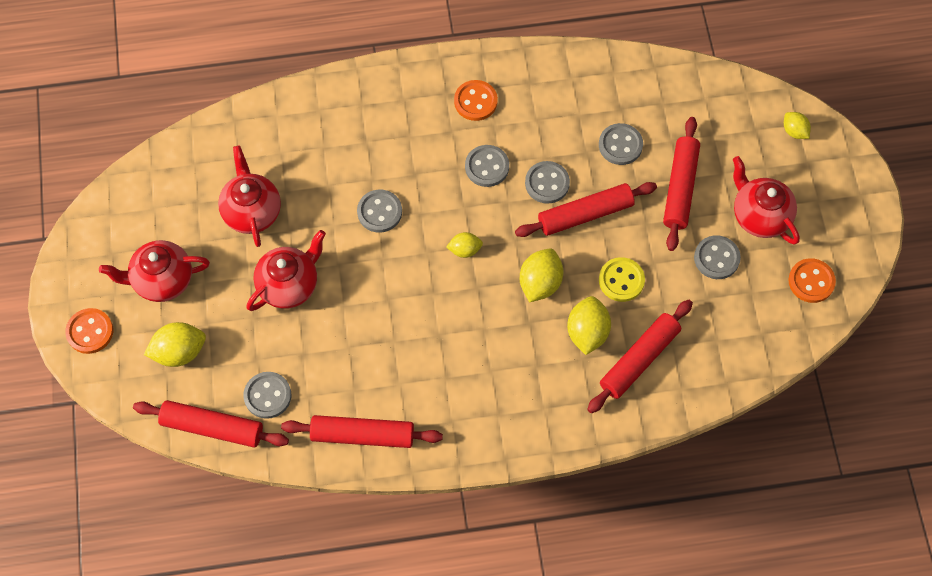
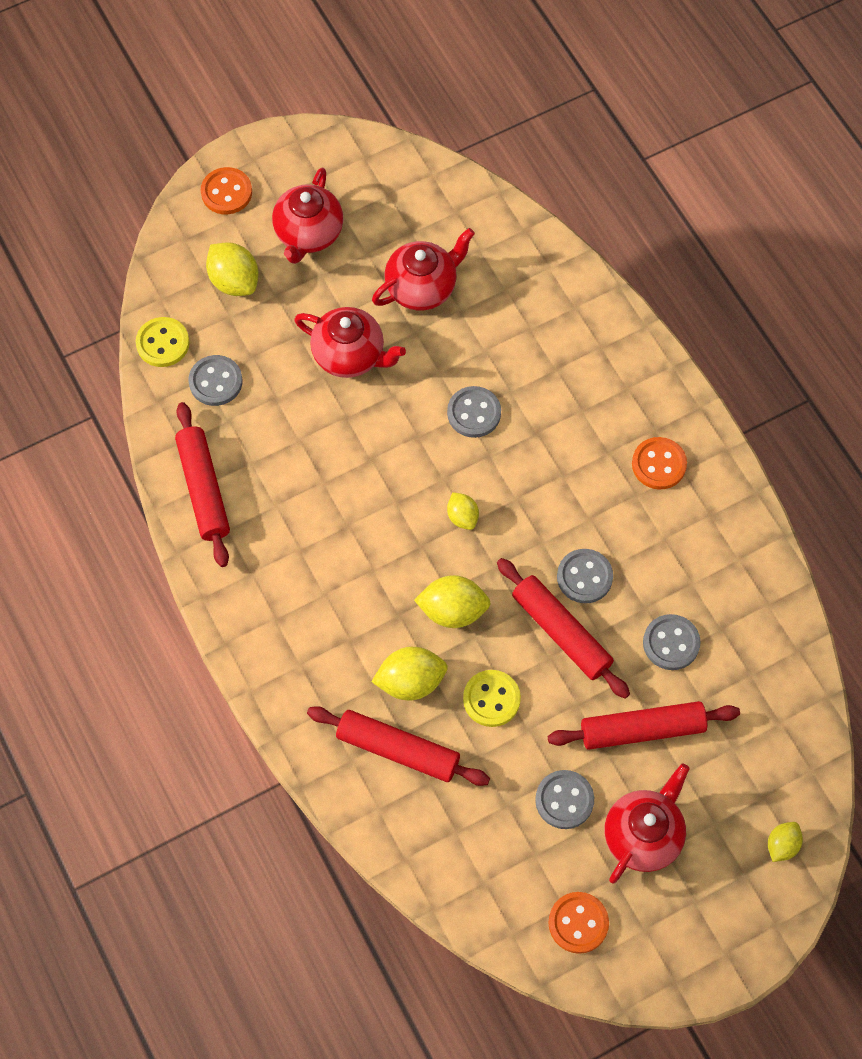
camera: 70 degrees right, 0 degrees up
(162, 280) = (308, 234): red teapot -> red teapot turned 135 degrees counterclockwise
(212, 427) = (163, 343): red rolling pin -> yellow button
(487, 167) = (578, 505): grey button -> none

